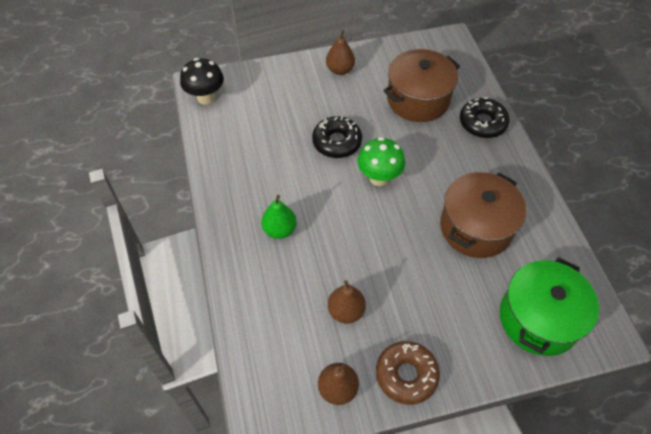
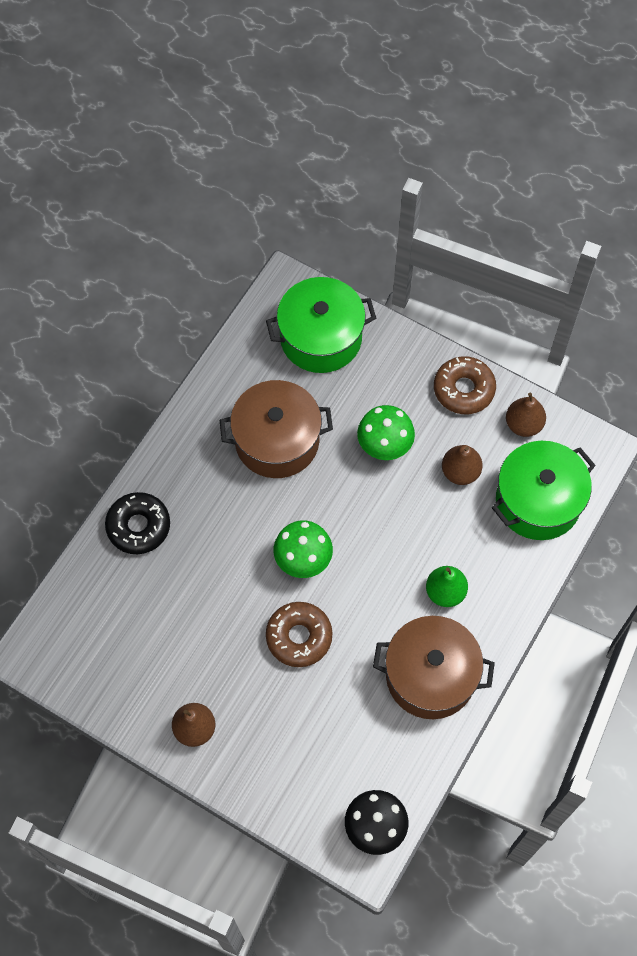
camera: 135 degrees left, 10 degrees up
(274, 339) = (538, 501): none -> green pot
(337, 142) = (299, 637): black donut -> brown donut
(411, 282) = (384, 447): none -> green mushroom
(418, 99) = (163, 611): brown pot -> brown pot (430, 676)

